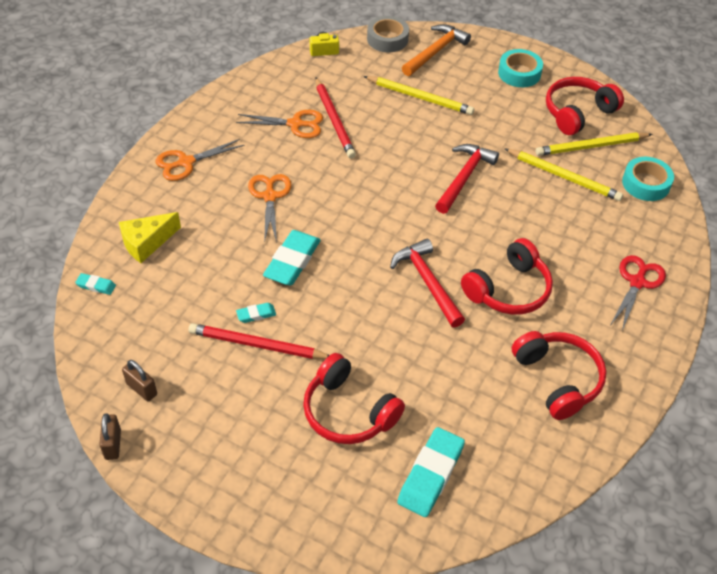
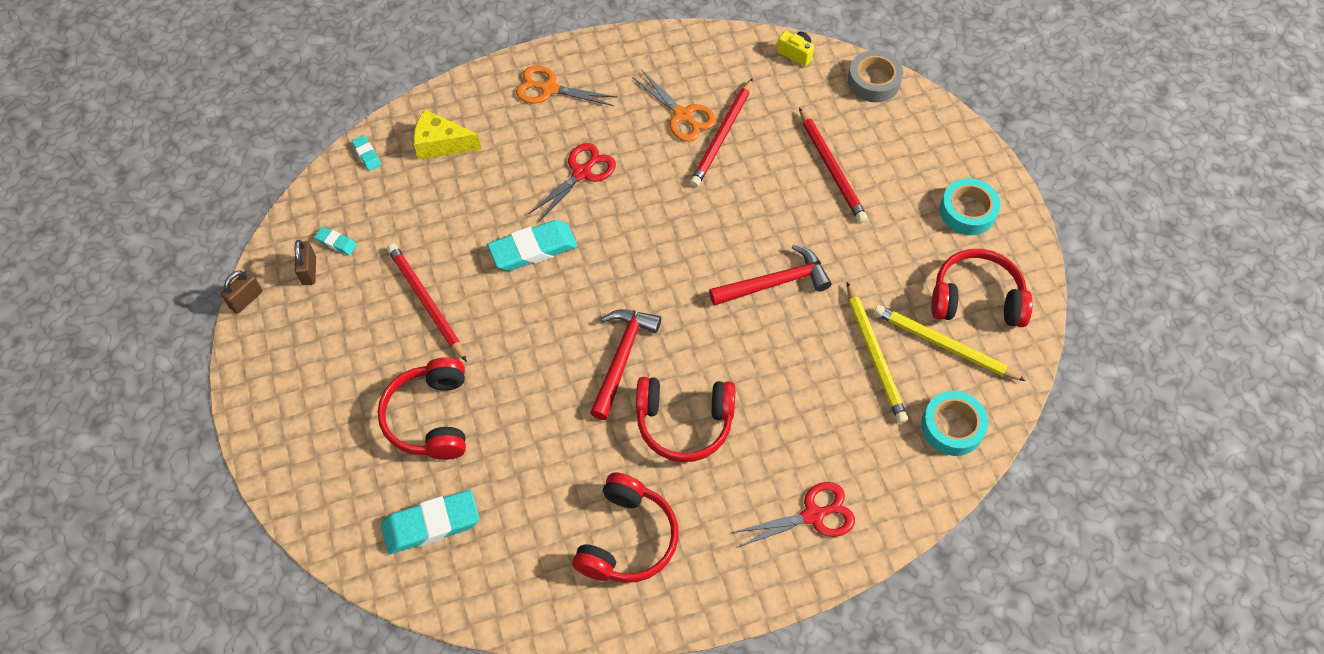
camera: 45 degrees right, 10 degrees up
(256, 314) = (454, 275): turquoise eraser -> turquoise eraser (336, 242)
(270, 196) = (582, 173): orange scissors -> red scissors
(420, 97) = (831, 168): yellow pencil -> red pencil
(435, 51) = (907, 128): orange hammer -> none

